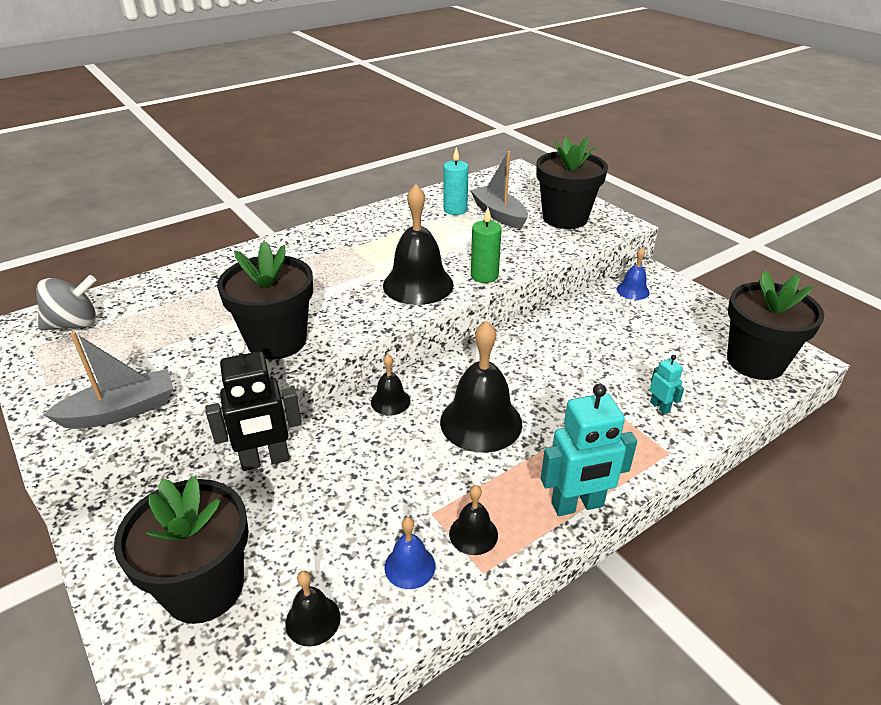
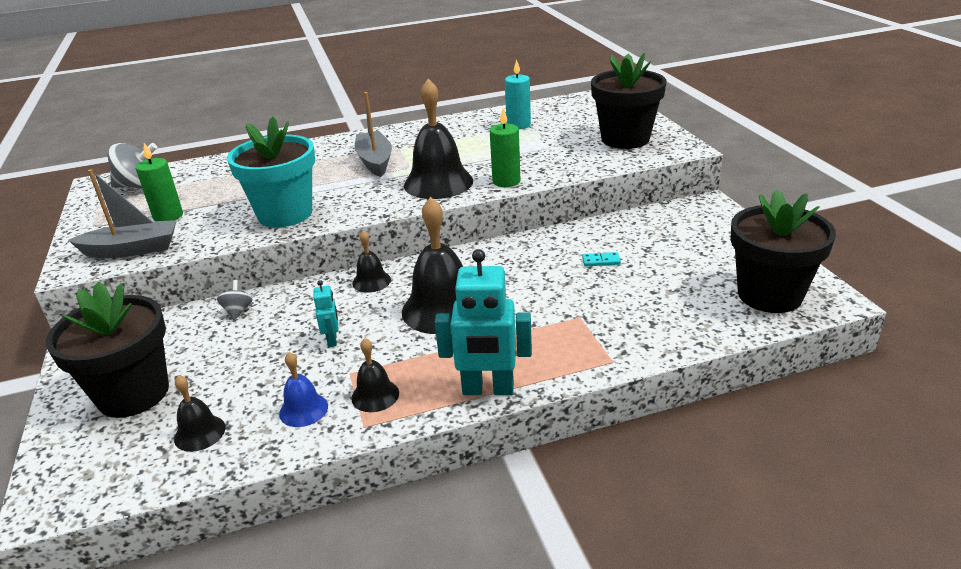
camera: 20 degrees right, 5 degrees down
(138, 360) = (168, 216): none -> green candle
(265, 460) = (238, 311): black robot -> grey spinning top
(277, 341) = (285, 214): black flower pot -> turquoise flower pot
(499, 214) = (559, 132): grey boat -> grey boat (375, 161)
(596, 346) = (601, 261): none -> turquoise domino
(633, 290) = (675, 216): blue bell -> none
(660, 407) = (631, 321): turquoise robot -> turquoise robot (332, 340)

